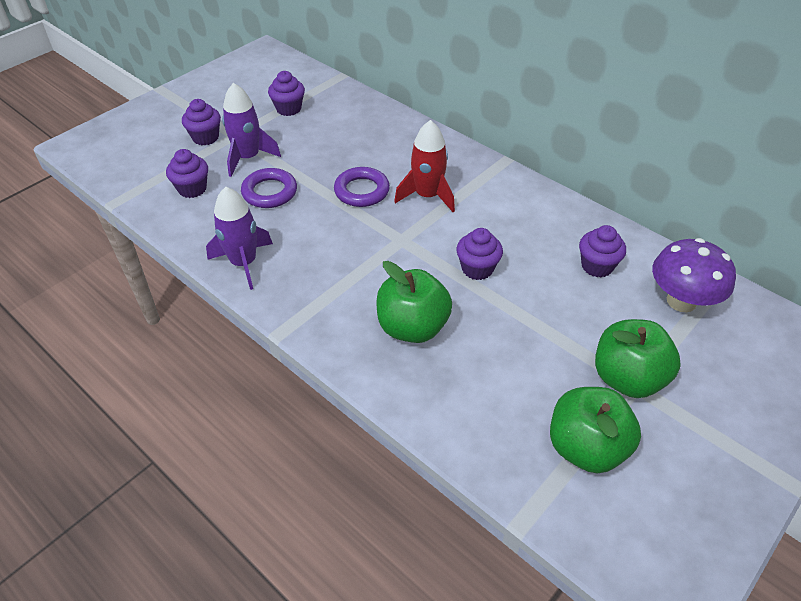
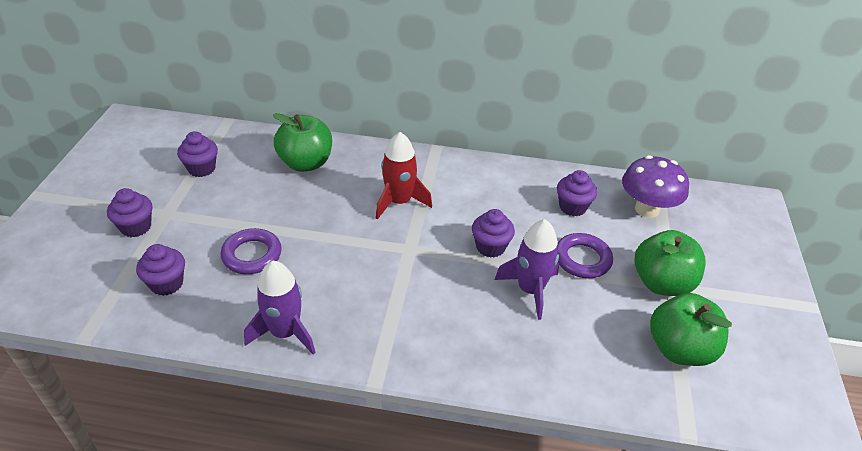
camera: 35 degrees left, 5 degrees down
(248, 158) = (200, 230): purple rocket -> purple rocket (530, 290)
(362, 191) = (339, 220): purple ring -> purple ring (582, 259)
(412, 327) = (482, 319): green apple -> green apple (306, 163)

